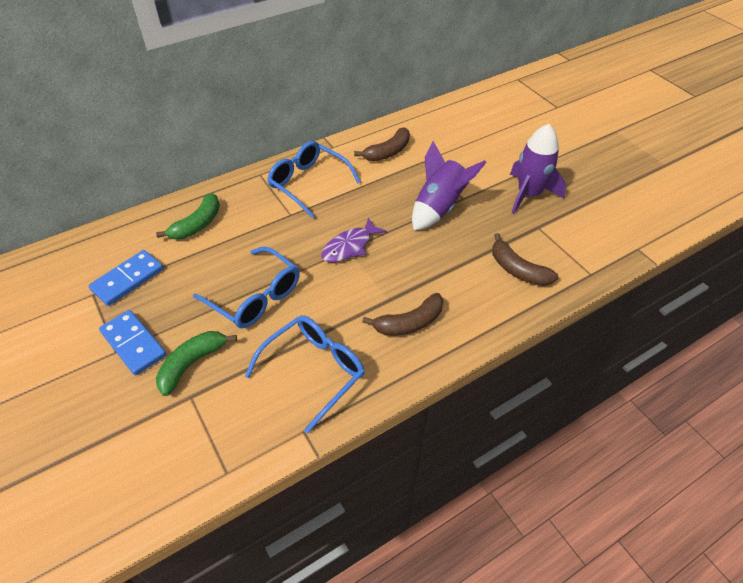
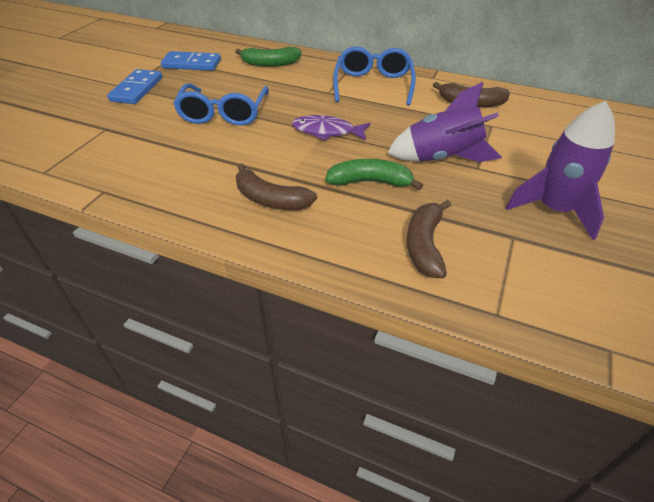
camera: 55 degrees right, 5 degrees down
(192, 364) = (136, 116): green banana -> green banana (370, 182)
(314, 370) = (170, 170): blue glasses -> none

